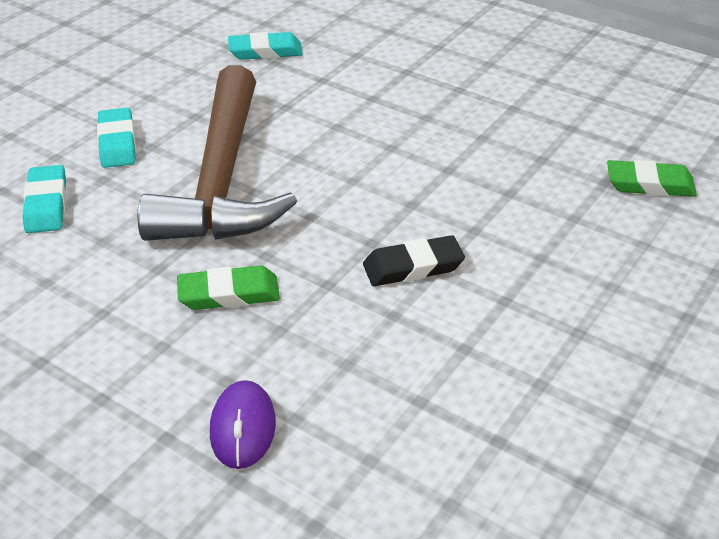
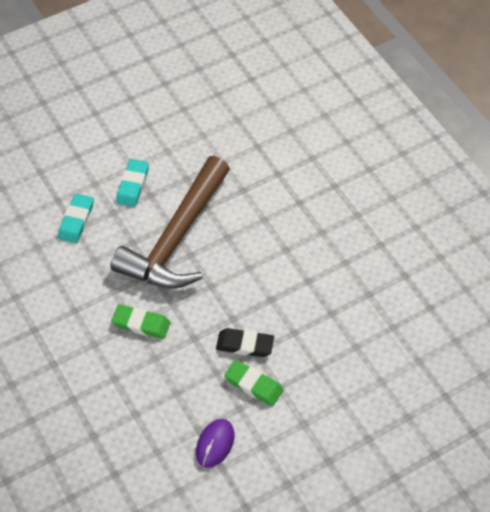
camera: 25 degrees right, 15 degrees up
(243, 428) = (109, 409): purple mouse -> purple mouse (215, 444)
(265, 51) = (256, 133): turquoise eraser -> none
(650, 184) = (418, 340): green eraser -> green eraser (253, 385)

